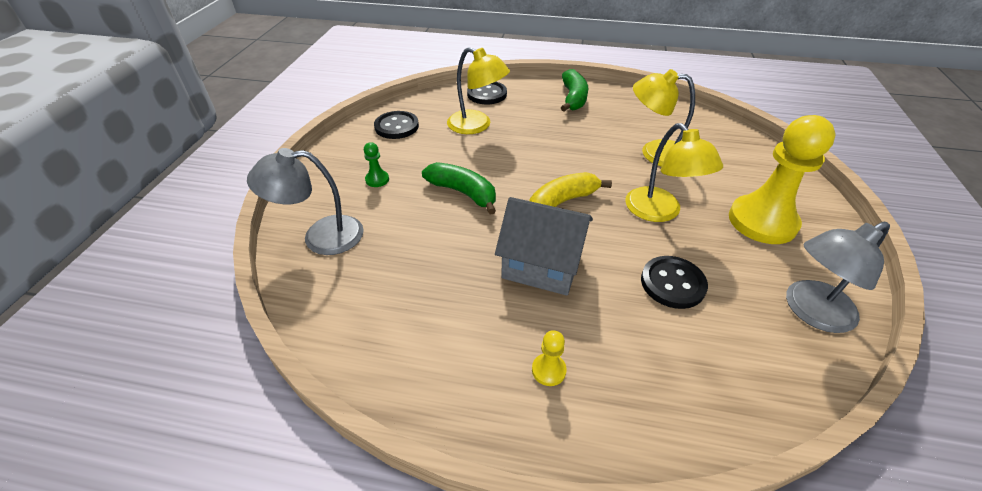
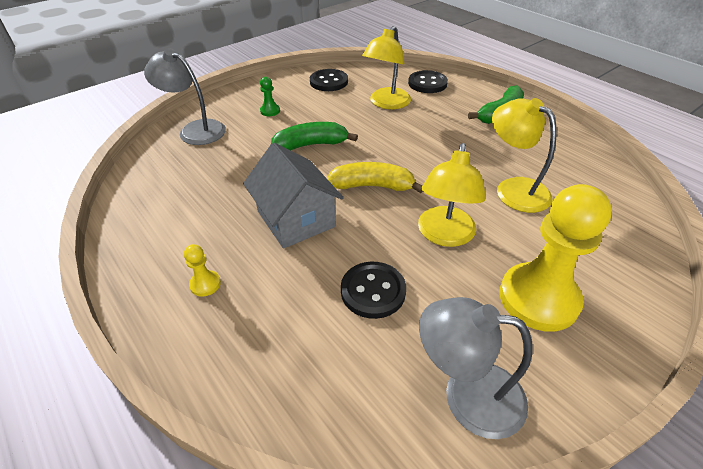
camera: 40 degrees right, 0 degrees up
(463, 193) = (311, 145): green banana -> green banana turned 90 degrees counterclockwise
(477, 126) = (386, 103): yellow lamp -> yellow lamp turned 45 degrees clockwise

